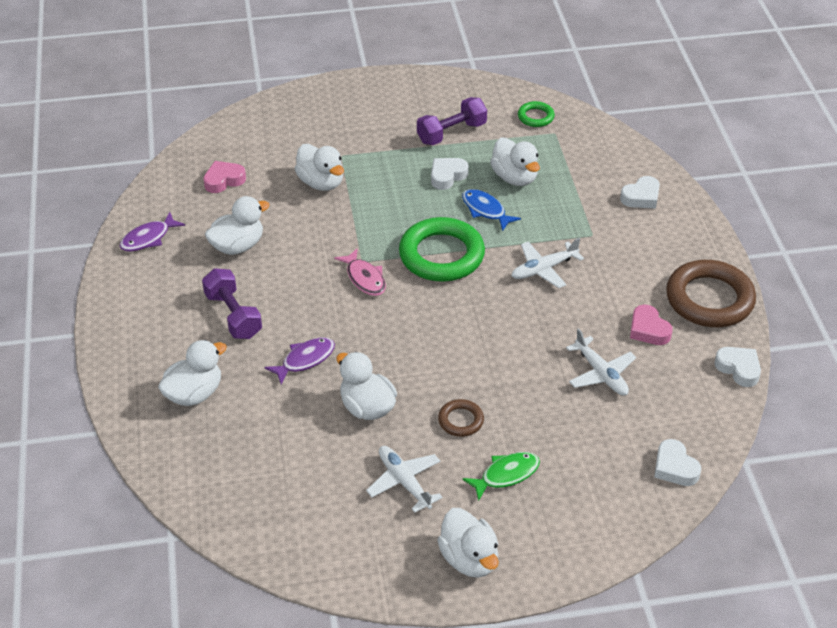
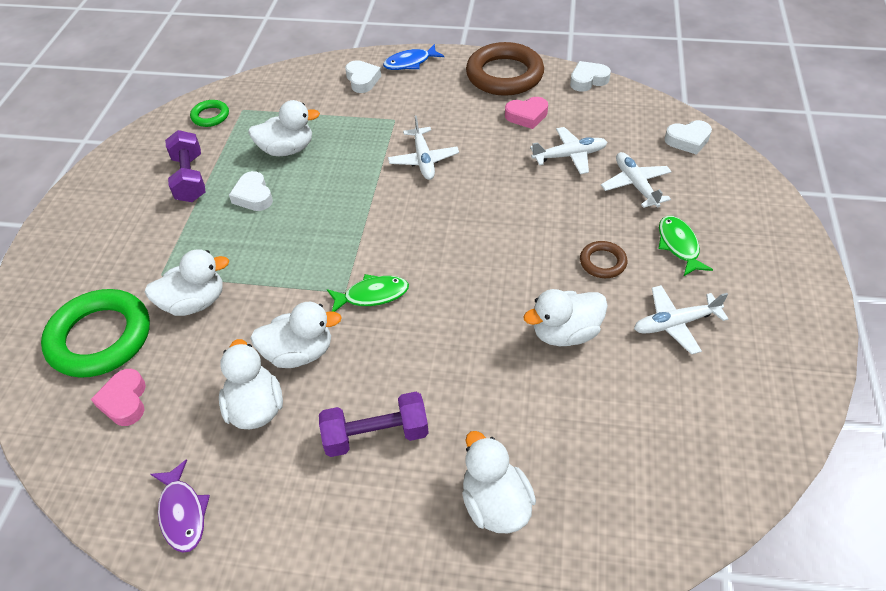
camera: 70 degrees left, 5 degrees up
(305, 360) = (477, 375): purple fish -> none
(364, 278) = (372, 295): pink fish -> green fish
(441, 255) = (368, 226): green ring -> green ring (100, 338)
(469, 559) = (779, 295): white duck -> white duck (299, 353)
(485, 210) = (321, 180): blue fish -> blue fish (410, 63)
(580, 431) = (635, 185): none -> white plane

